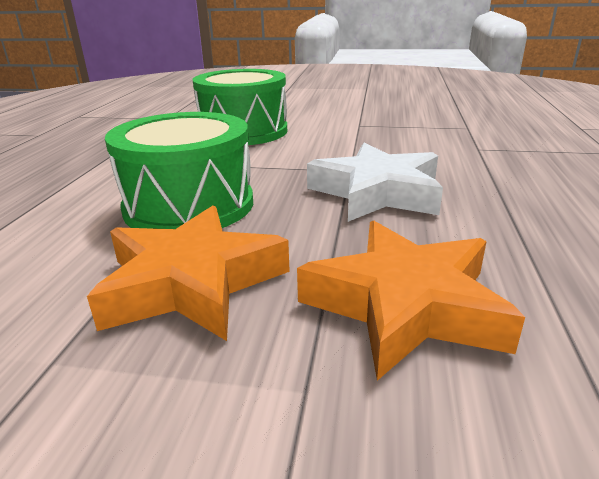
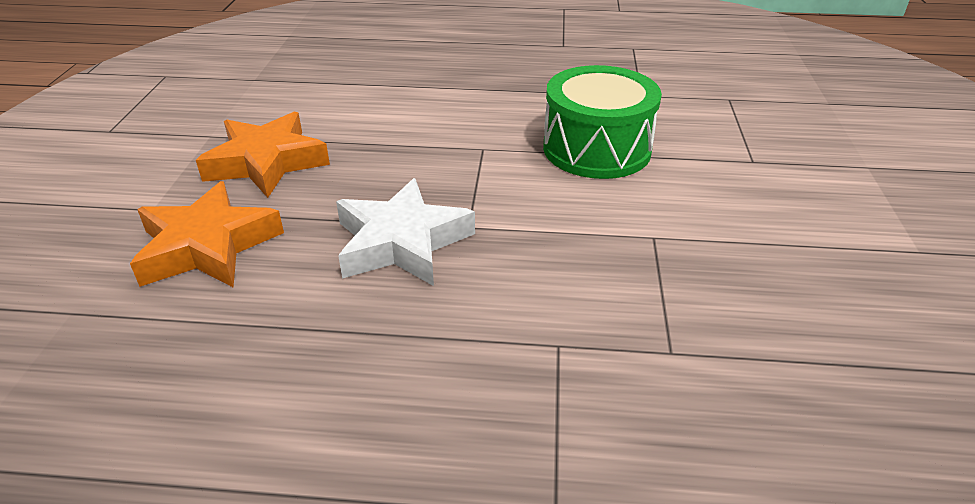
camera: 85 degrees right, 10 degrees up
(189, 205) = (386, 144): green drum -> none

